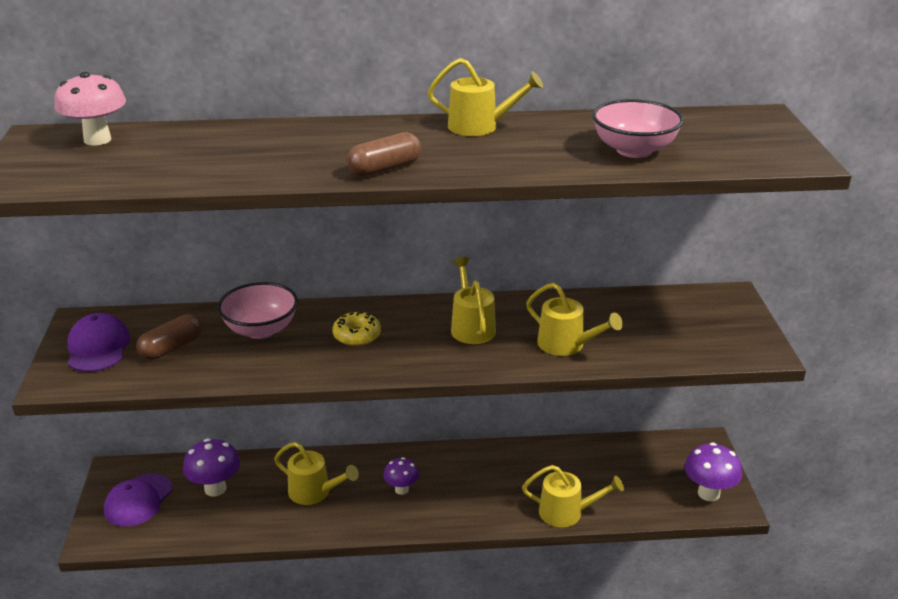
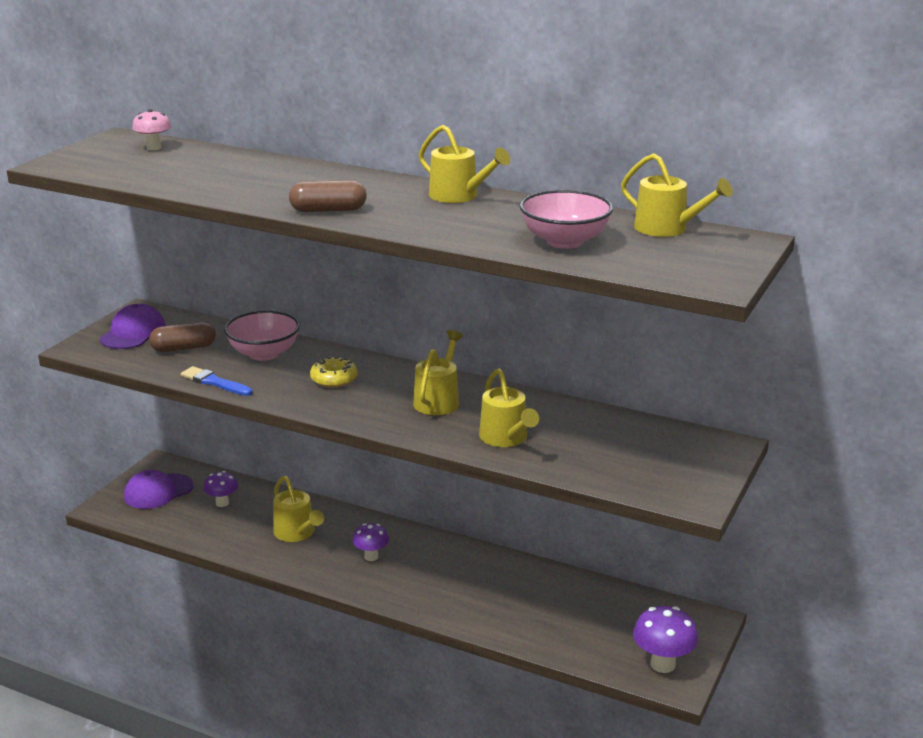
camera: 30 degrees right, 5 degrees down
(97, 140) = (154, 147): pink mushroom -> pink mushroom, size x0.64
(215, 488) = (222, 503): purple mushroom -> purple mushroom, size x0.64
(244, 375) = (214, 382): none -> blue brush
(567, 512) = (502, 628): yellow watering can -> yellow watering can (667, 229)

